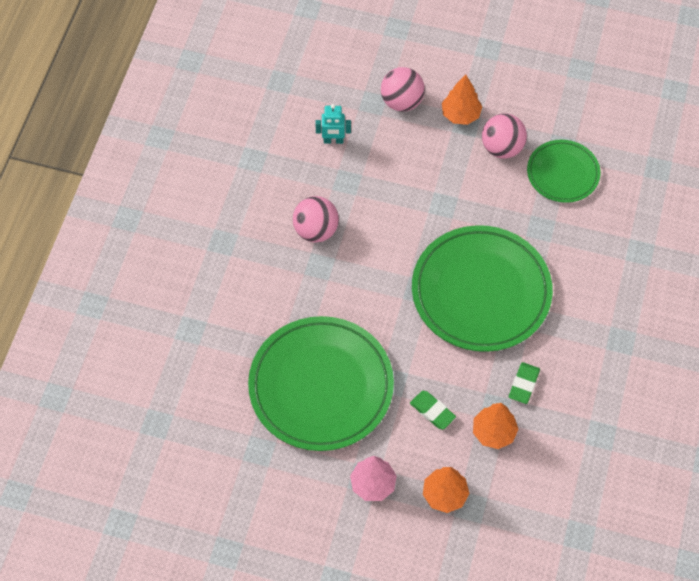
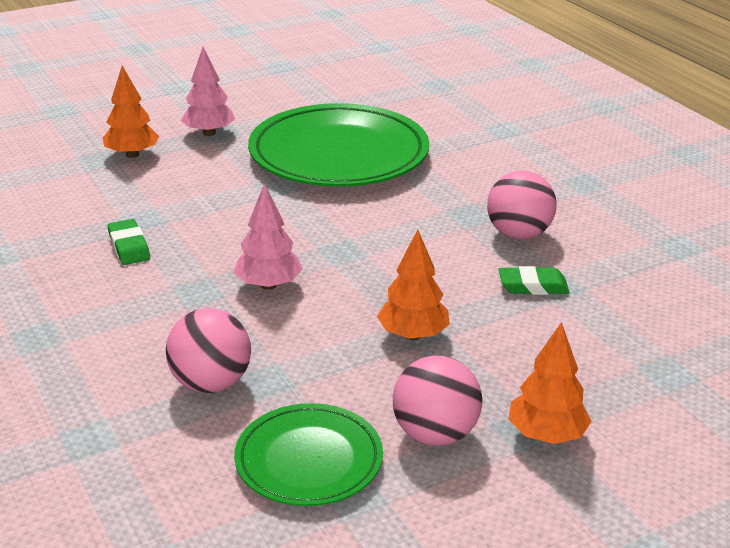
camera: 135 degrees right, 30 degrees down
(333, 140) = (638, 309): turquoise robot -> none
(402, 102) = (639, 398): pink ball -> pink ball (211, 383)
(432, 411) = (208, 188): green eraser -> green eraser (533, 286)
(481, 292) = (268, 285): green plate -> pink tree
(494, 432) = (125, 204): orange tree -> orange tree (413, 335)

